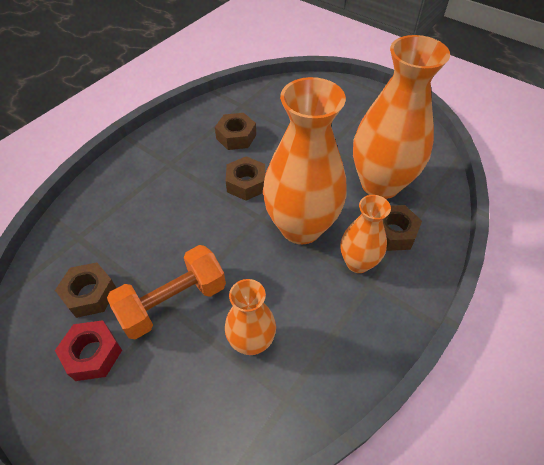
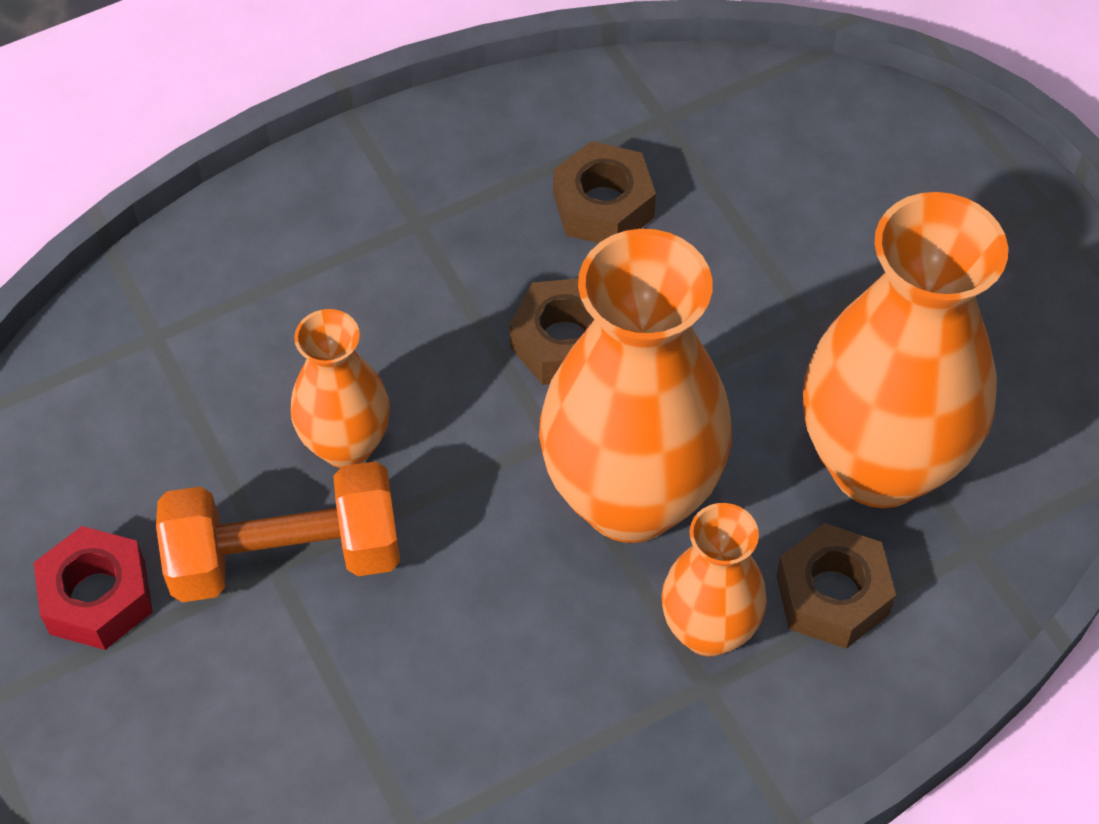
camera: 25 degrees right, 5 degrees up
(90, 294) = (134, 473): brown nut -> none
(251, 342) = (400, 701): orange vase -> orange vase (346, 445)

